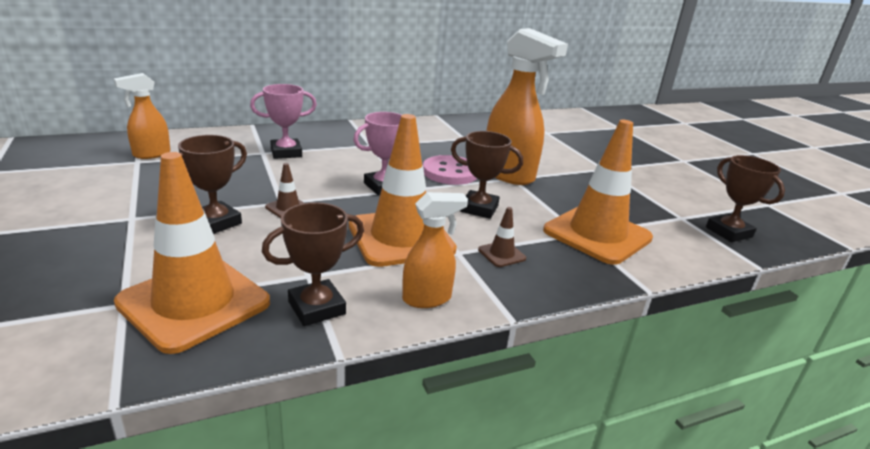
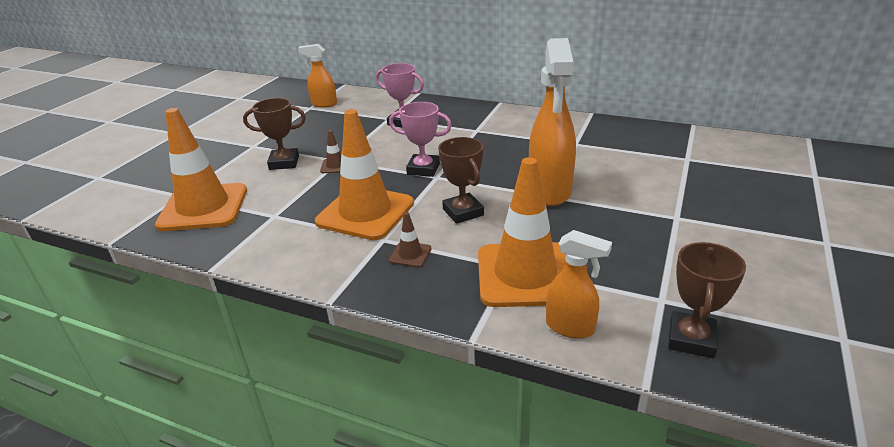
camera: 50 degrees right, 5 degrees up
(316, 308) = (245, 237): brown trophy -> none
(427, 298) = (307, 261): orange spray bottle -> orange spray bottle (571, 327)
(450, 172) = (498, 173): pink button -> none

